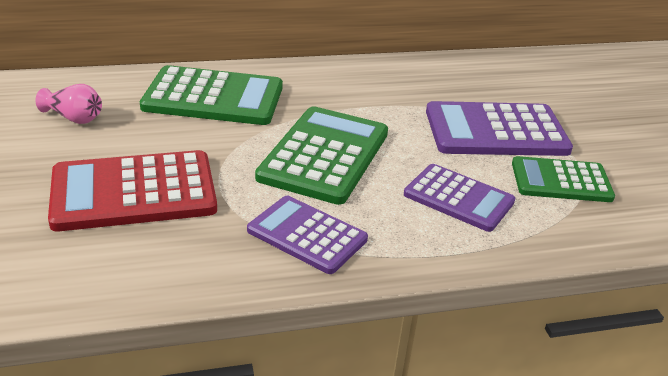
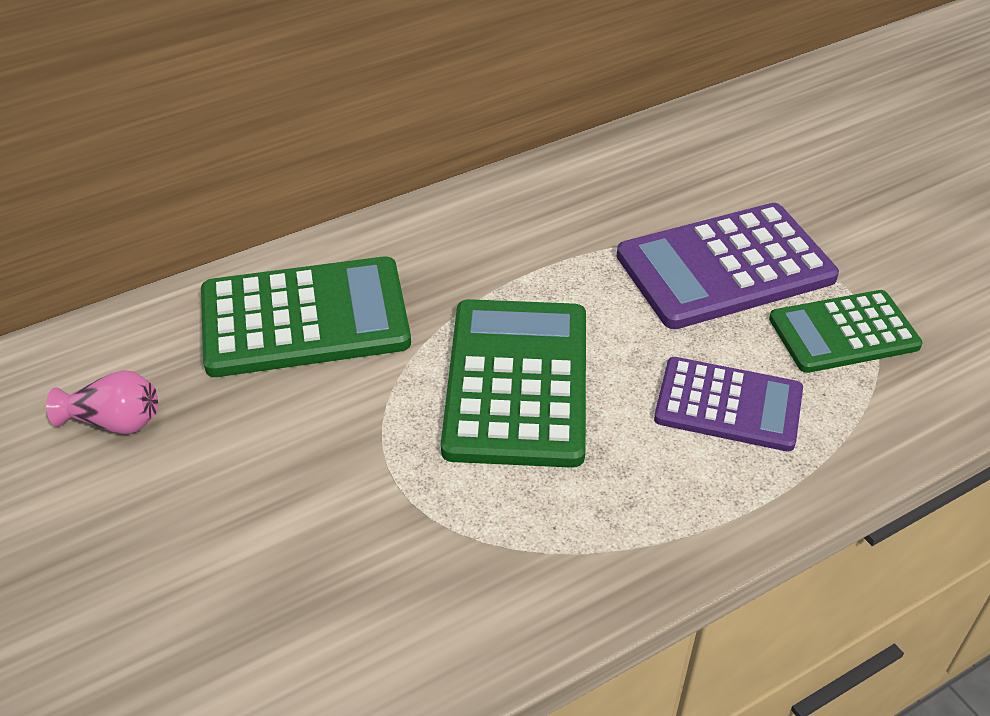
camera: 15 degrees left, 10 degrees up
(134, 192) = (282, 536): red calculator -> none
(307, 235) = (561, 535): purple calculator -> none

